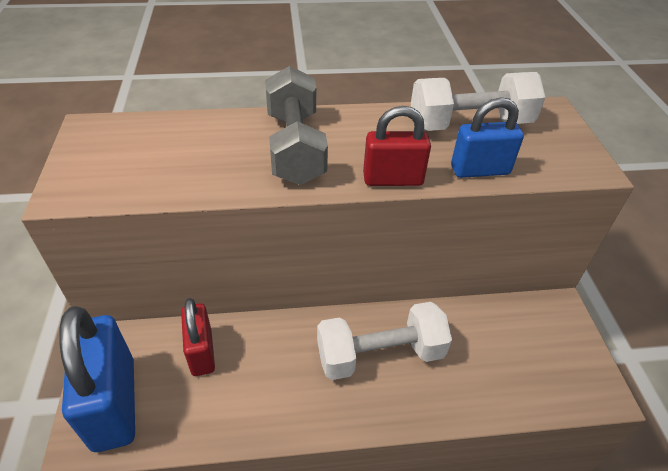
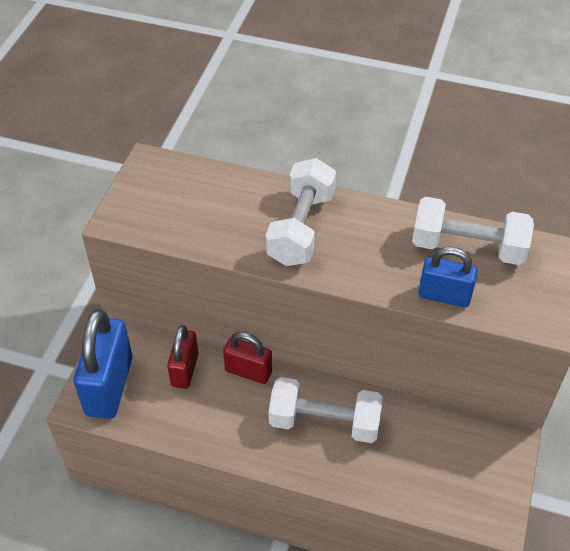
camera: 25 degrees right, 5 degrees up
(295, 147) = (301, 228): grey dumbbell -> white dumbbell
(393, 179) = (364, 282): red padlock -> red padlock (248, 371)

